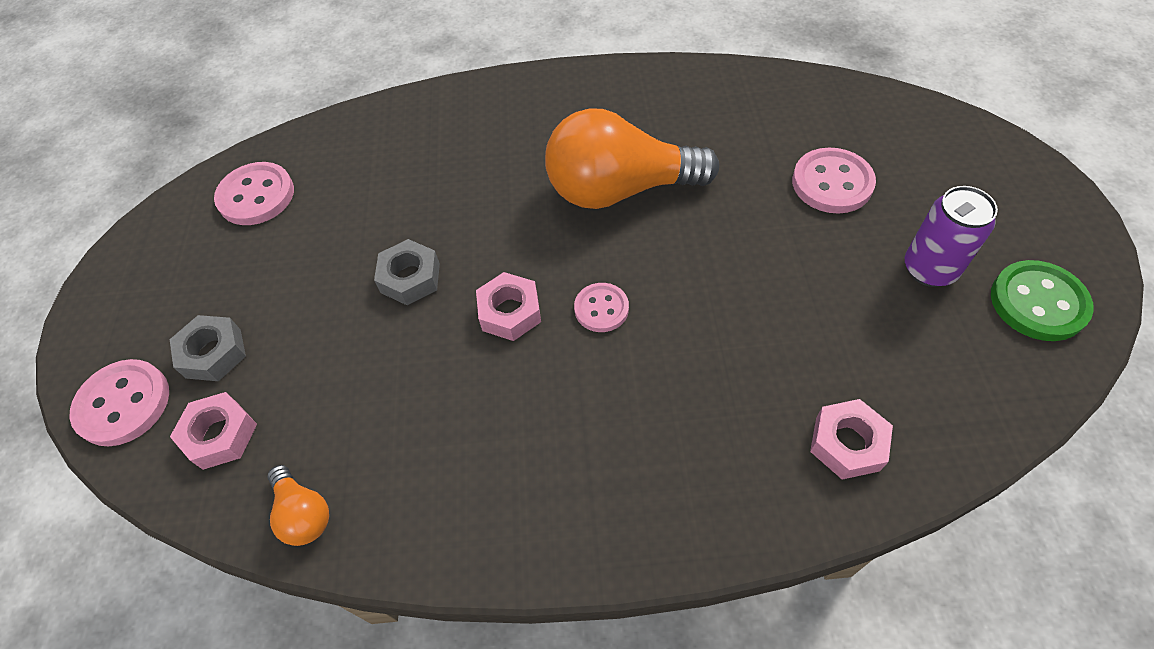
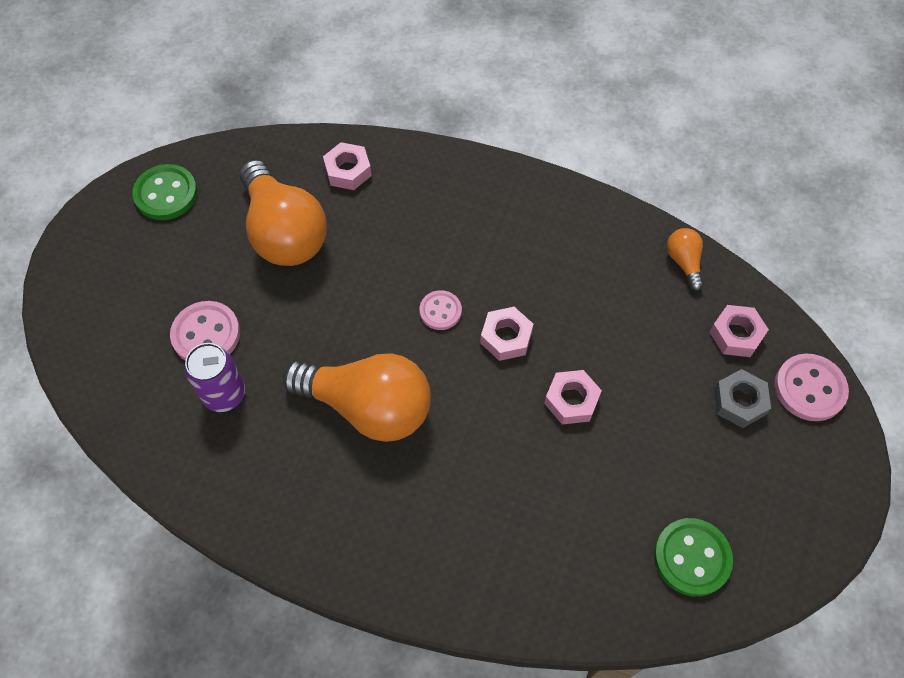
camera: 160 degrees left, 5 degrees up
(256, 196) = (691, 558): pink button -> green button
(410, 278) = (571, 400): grey nut -> pink nut
(853, 320) = (284, 232): none -> orange light bulb
(929, 269) = (206, 242): purple can -> purple can (224, 394)

